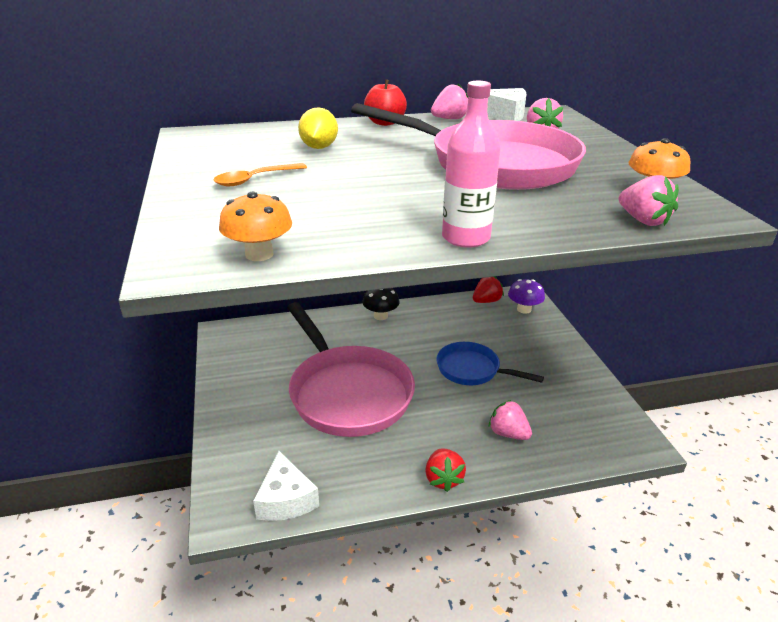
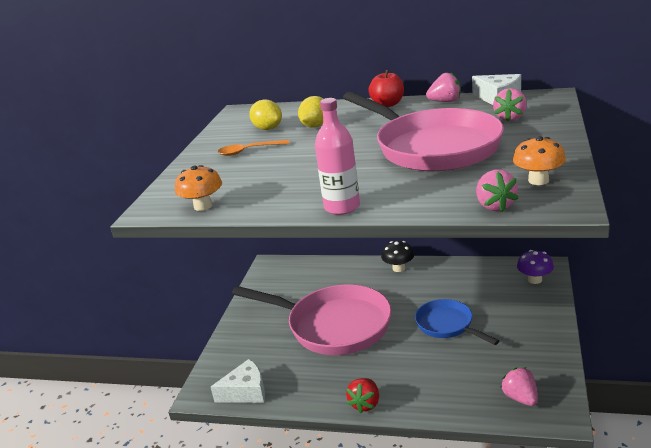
camera: 30 degrees right, 5 degrees down
(254, 152) = (268, 128): none -> yellow lemon
(285, 499) = (246, 392): white cheese -> white cheese turned 120 degrees counterclockwise
(347, 393) = (333, 326): pink pan -> pink pan turned 60 degrees counterclockwise
(486, 301) = (503, 267): red strawberry -> none
(508, 433) = (442, 382): pink strawberry -> pink strawberry (520, 398)

